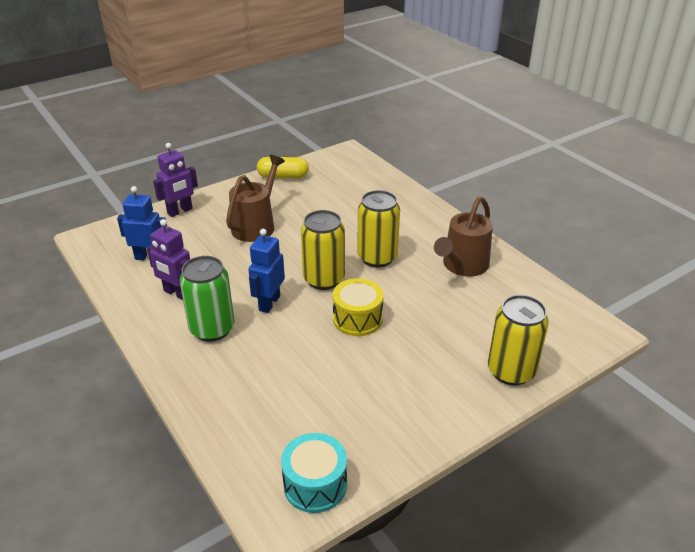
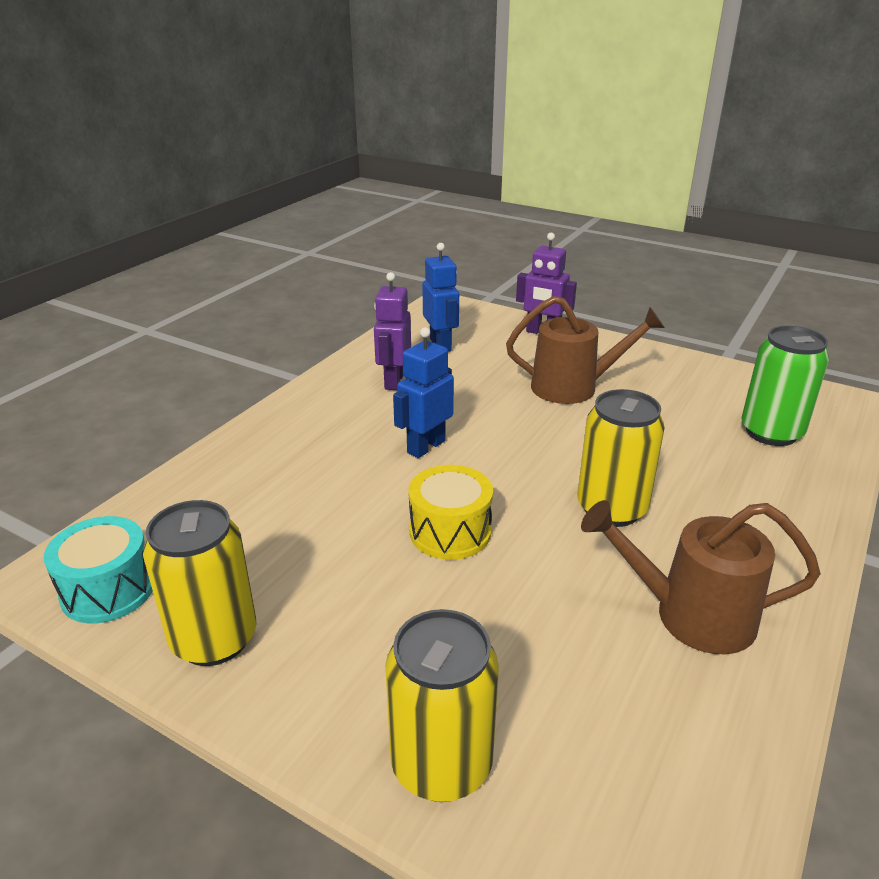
camera: 65 degrees right, 5 degrees down
(212, 329) = (348, 423): green can -> green can (771, 432)
(269, 303) = (425, 447): blue robot -> blue robot turned 45 degrees counterclockwise
(283, 176) = (705, 371): yellow capsule -> none
(324, 279) = (512, 475): yellow can -> yellow can (214, 639)

